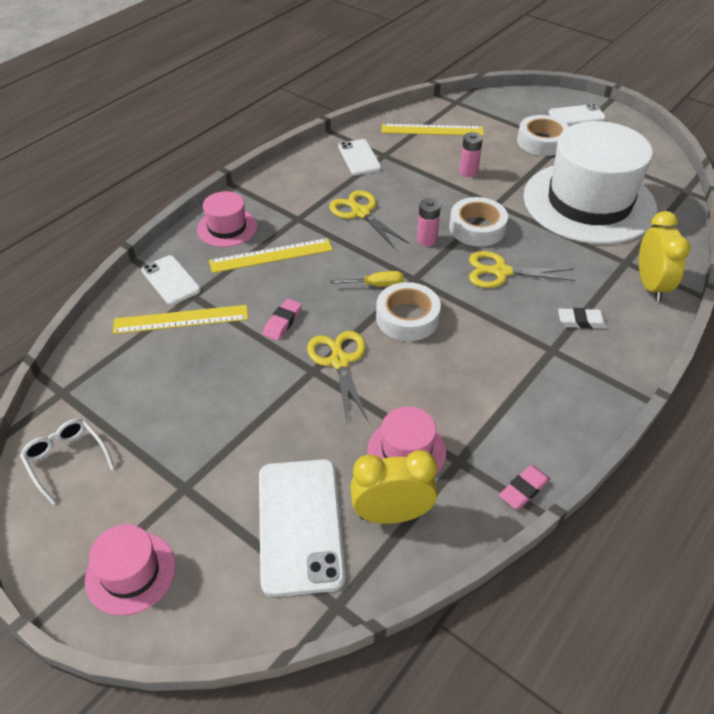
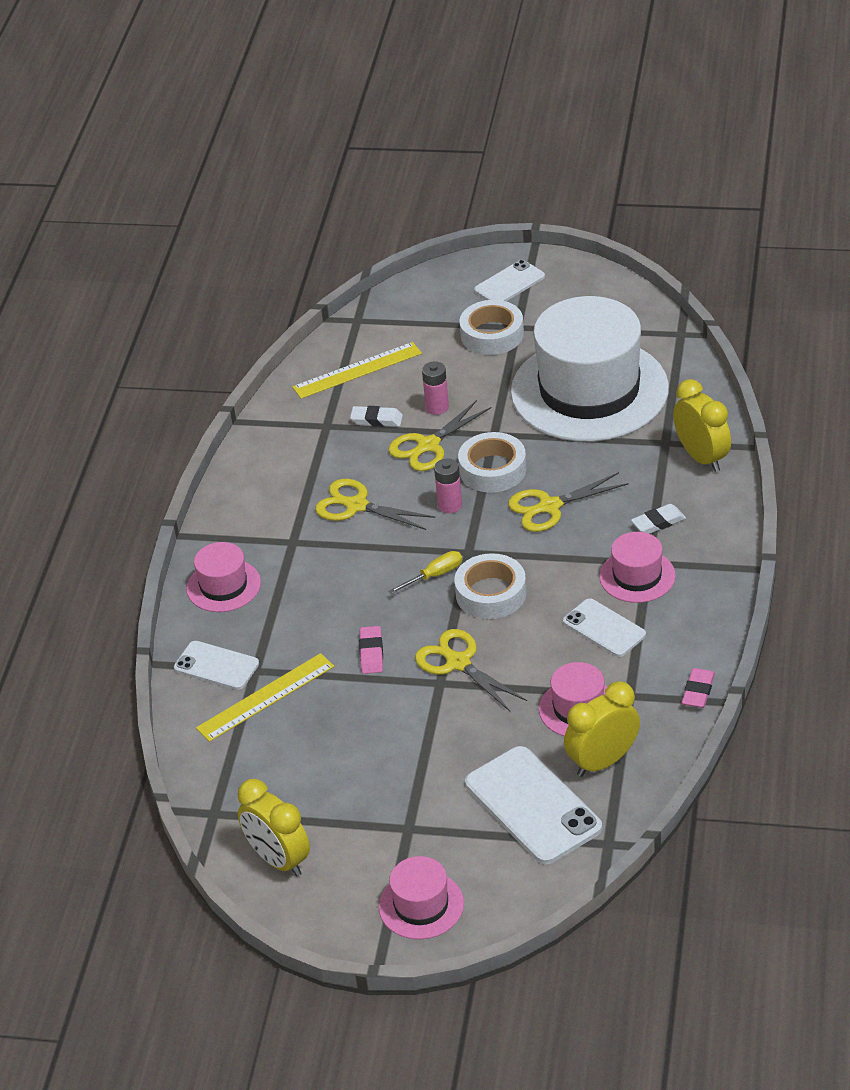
camera: 25 degrees left, 5 degrees down
(66, 460) = (278, 860): white glasses -> yellow clock
(271, 255) = (299, 594): yellow ruler -> none
(359, 158) = (300, 441): white phone -> white phone (604, 628)
(420, 164) = (376, 420): none -> white eraser
(443, 194) = (428, 445): none -> yellow scissors
(535, 357) = (637, 576): none -> pink hat

